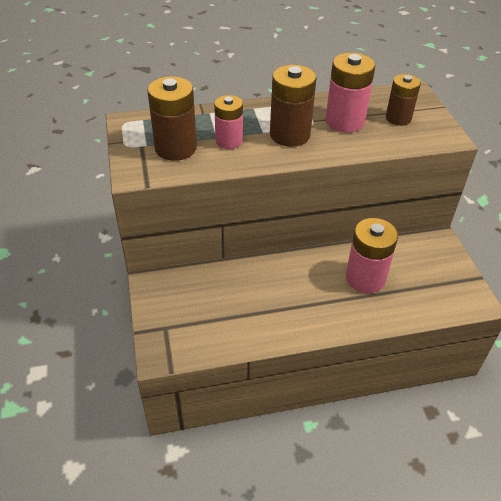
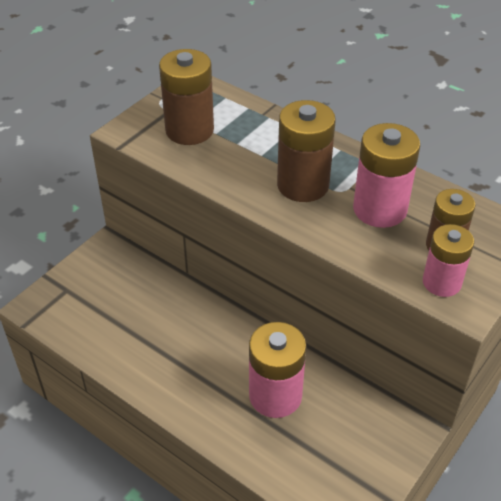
camera: 50 degrees right, 0 degrees up
(229, 141) = (241, 153): pink battery -> pink battery (442, 282)

